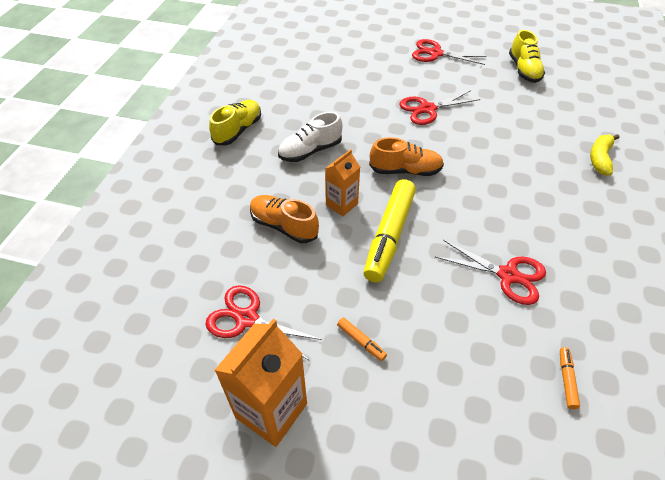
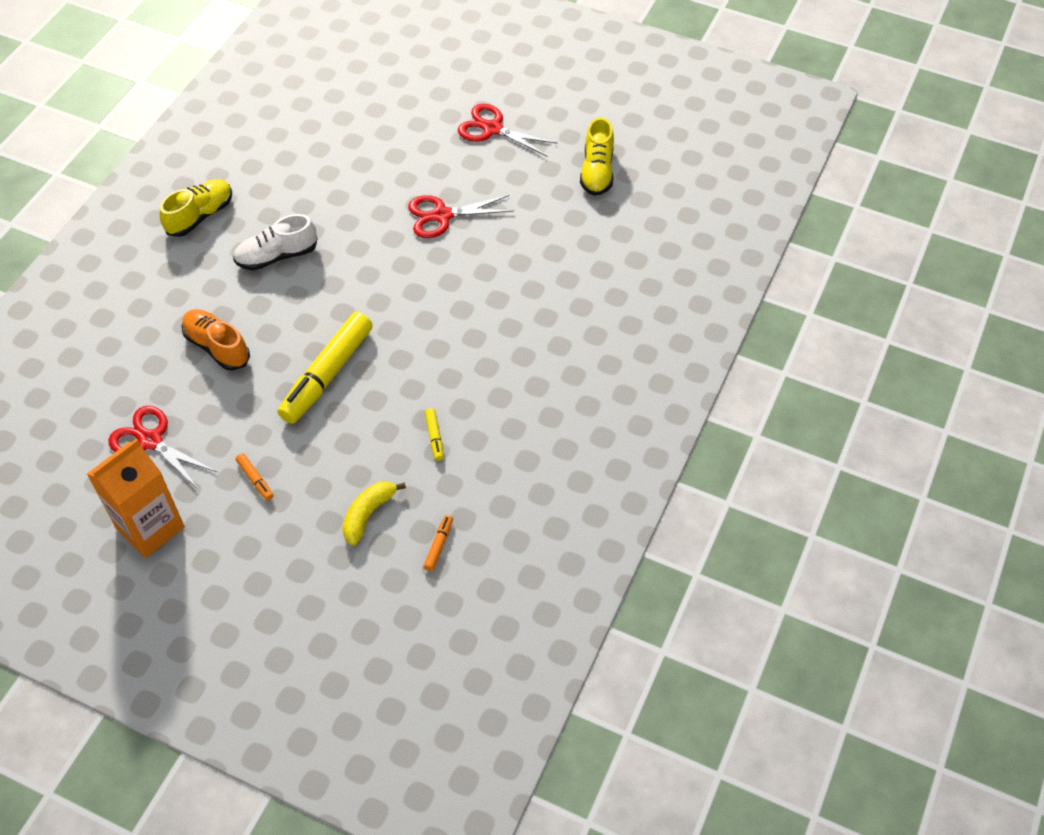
camera: 10 degrees right, 5 degrees up
(341, 204) = (289, 330): orange carton -> none
(405, 170) = (378, 298): orange shoe -> none
(508, 275) = (434, 437): red scissors -> yellow marker
(600, 158) = (619, 314): yellow banana -> yellow banana (368, 514)

